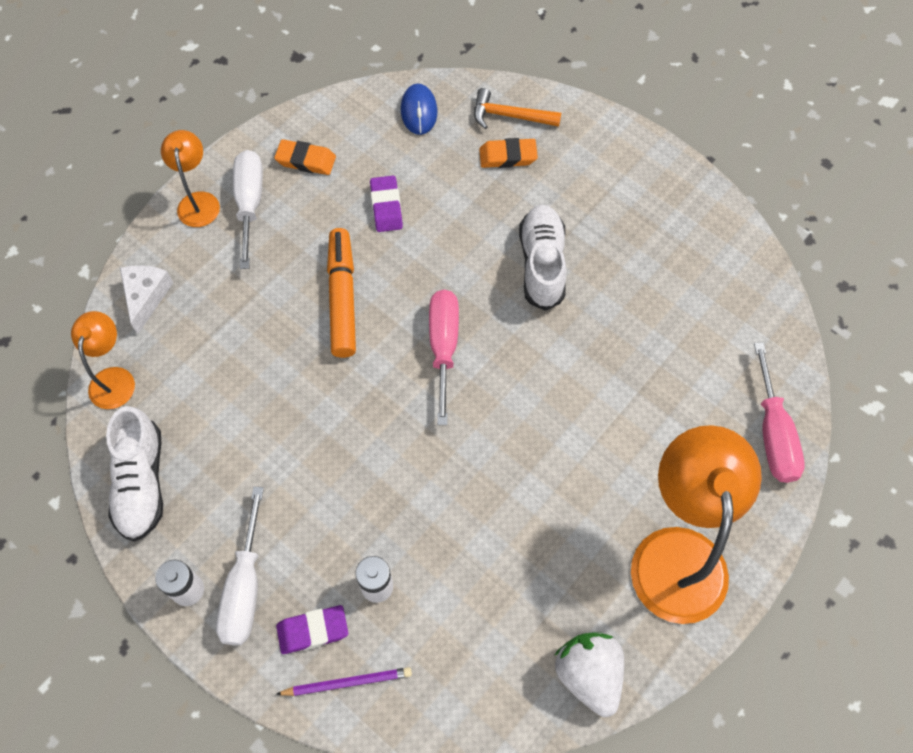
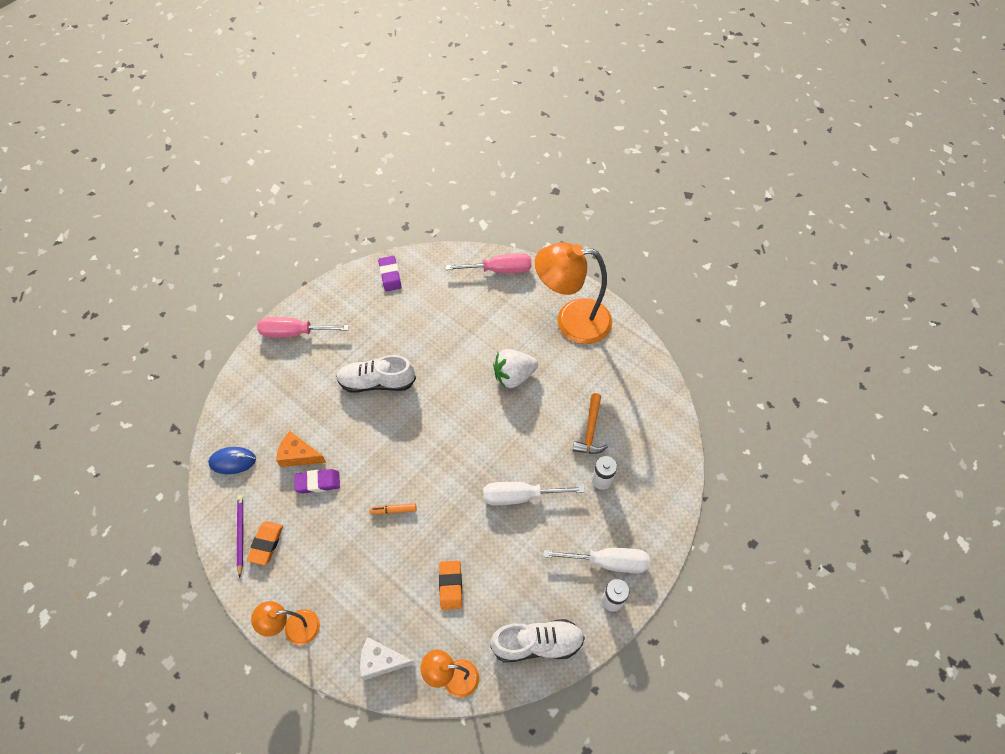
camera: 90 degrees left, 5 degrees down
(250, 204) = (302, 585): white screwdriver -> white screwdriver (520, 496)
(313, 631) = (632, 517): purple eraser -> purple eraser (390, 275)
(342, 298) = (394, 510): orange marker -> orange marker, size x0.46
(347, 682) = (661, 495): purple pencil -> purple pencil (240, 534)
(426, 181) = (298, 455): none -> orange cheese
(443, 347) = (436, 443): pink screwdriver -> pink screwdriver (294, 333)
(508, 156) = (285, 401): orange eraser -> orange eraser (451, 586)
(510, 116) = (248, 399): orange hammer -> orange hammer (590, 430)
(589, 674) = (643, 368): white strawberry -> white strawberry (513, 376)

